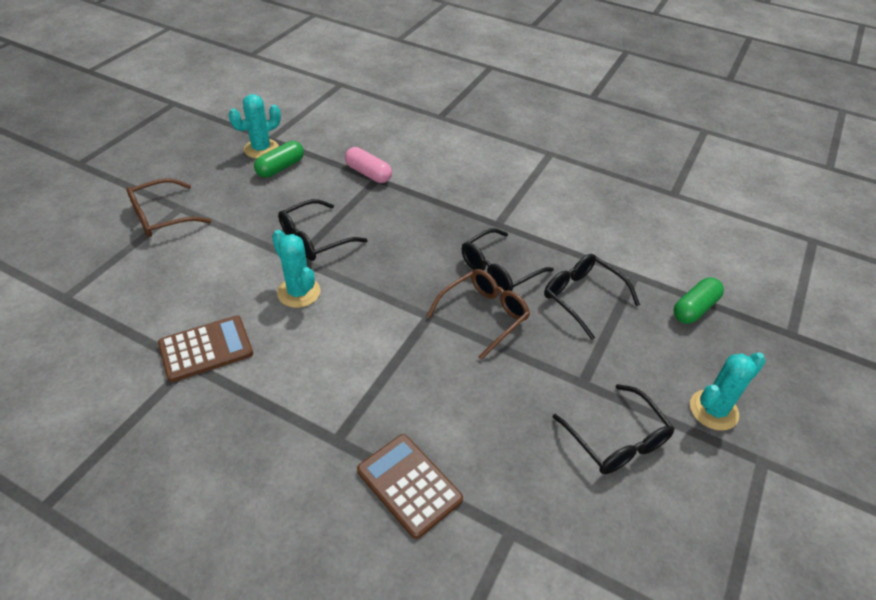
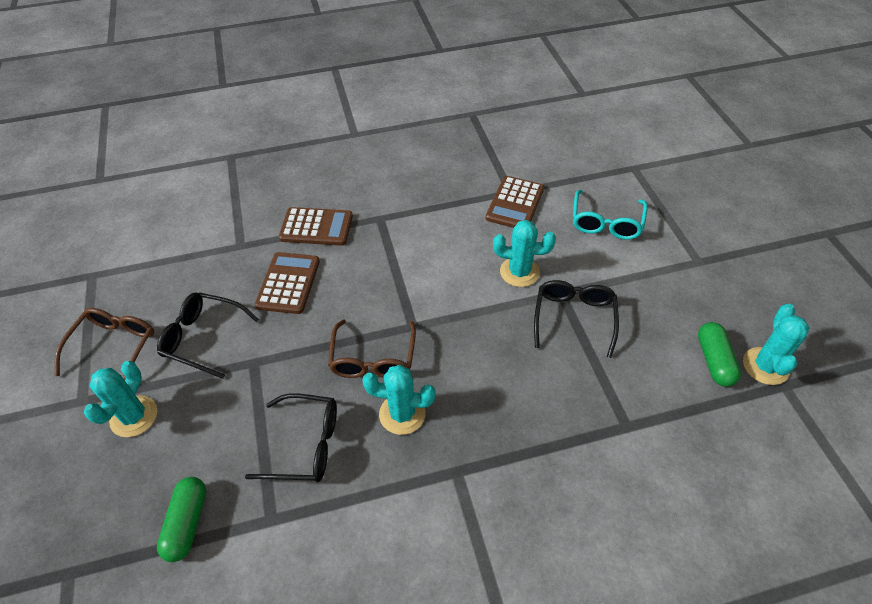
camera: 140 degrees right, 5 degrees up
(162, 217) = (694, 246): brown glasses -> brown glasses (114, 348)
(177, 275) = (606, 223): none -> turquoise glasses
(368, 173) = (643, 426): pink capsule -> none
(495, 436) = (288, 283): none -> brown calculator
(499, 270) = (402, 414): black glasses -> turquoise cactus

